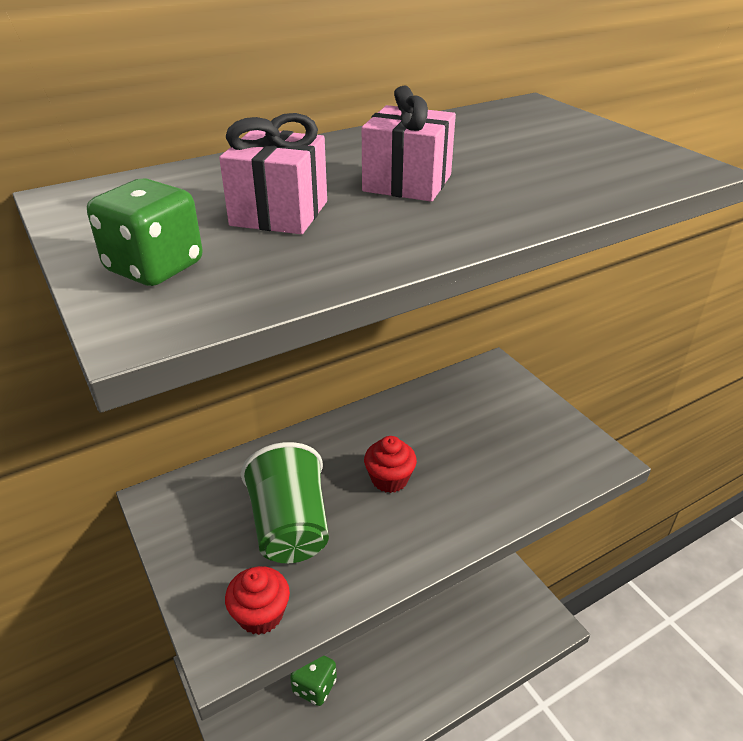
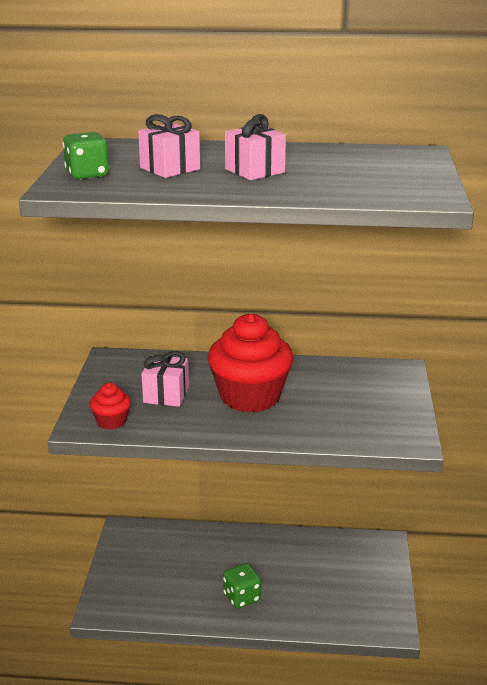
camera: 35 degrees right, 10 degrees down
(290, 527) = (166, 395): green cup -> pink gift
(314, 686) = (180, 573): green dice -> green dice (242, 597)
(389, 479) = (250, 396): red cupcake -> red cupcake, size x2.16

